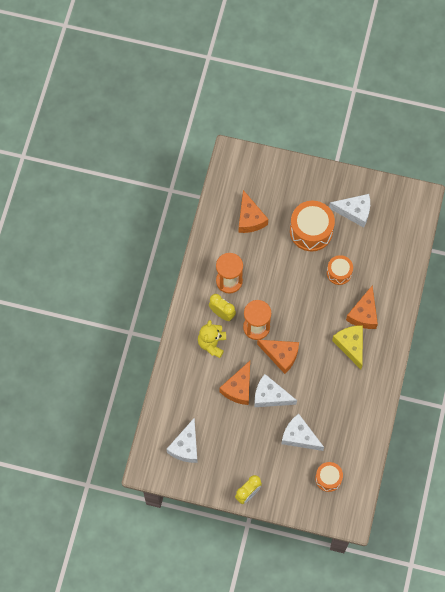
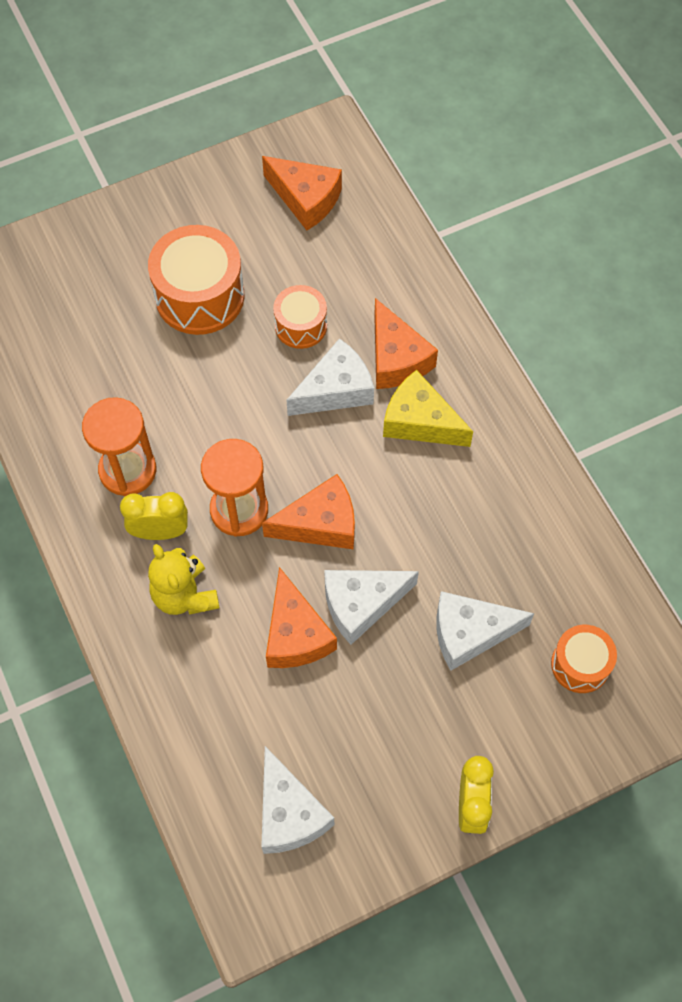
camera: 40 degrees left, 5 degrees down
(250, 218) = (80, 348): orange cheese -> orange cheese (306, 199)
(354, 212) = (244, 220): white cheese -> white cheese (335, 390)

